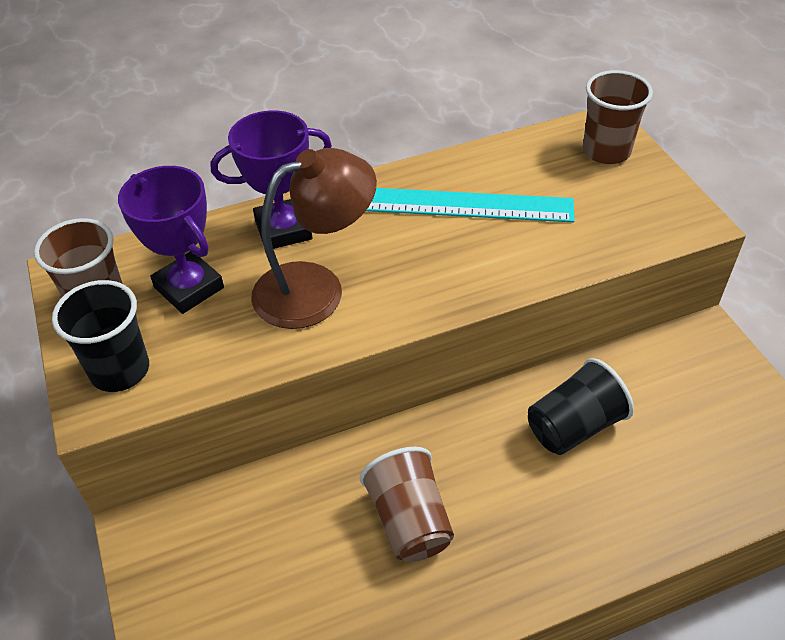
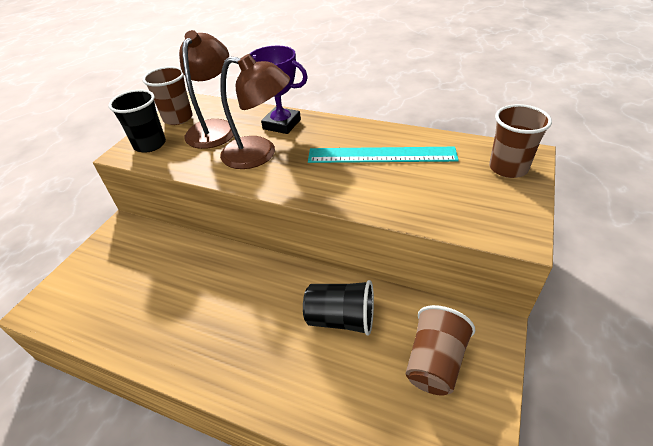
camera: 45 degrees right, 5 degrees down
(189, 287) = (215, 128): purple trophy -> brown lamp
(409, 520) = (208, 300): brown cup -> brown cup (435, 362)
(466, 205) = (381, 155): turquoise ruler -> turquoise ruler turned 45 degrees counterclockwise

